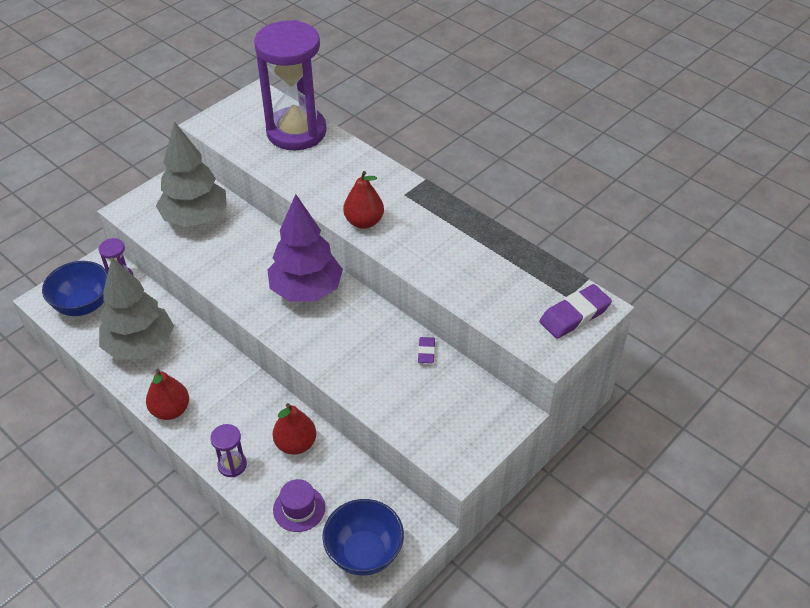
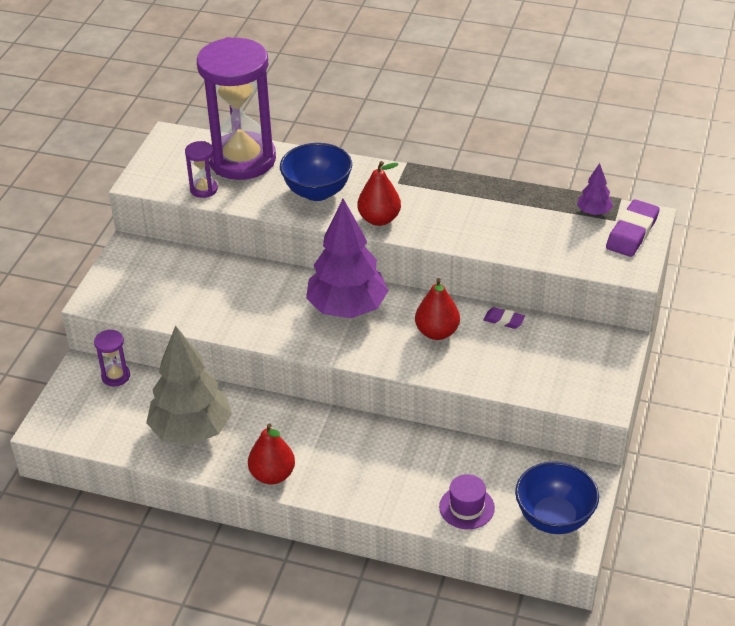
camera: 25 degrees left, 5 degrees down
(83, 305) = (96, 416): blue bowl -> blue bowl (317, 192)
(195, 218) = (177, 282): grey tree -> none
(232, 465) = (373, 497): purple hourglass -> purple hourglass (204, 189)
(296, 444) = (420, 456): red pear -> red pear (437, 332)
(426, 352) = (504, 320): purple eraser -> purple eraser turned 45 degrees counterclockwise
(553, 282) = (593, 212): none -> purple tree

